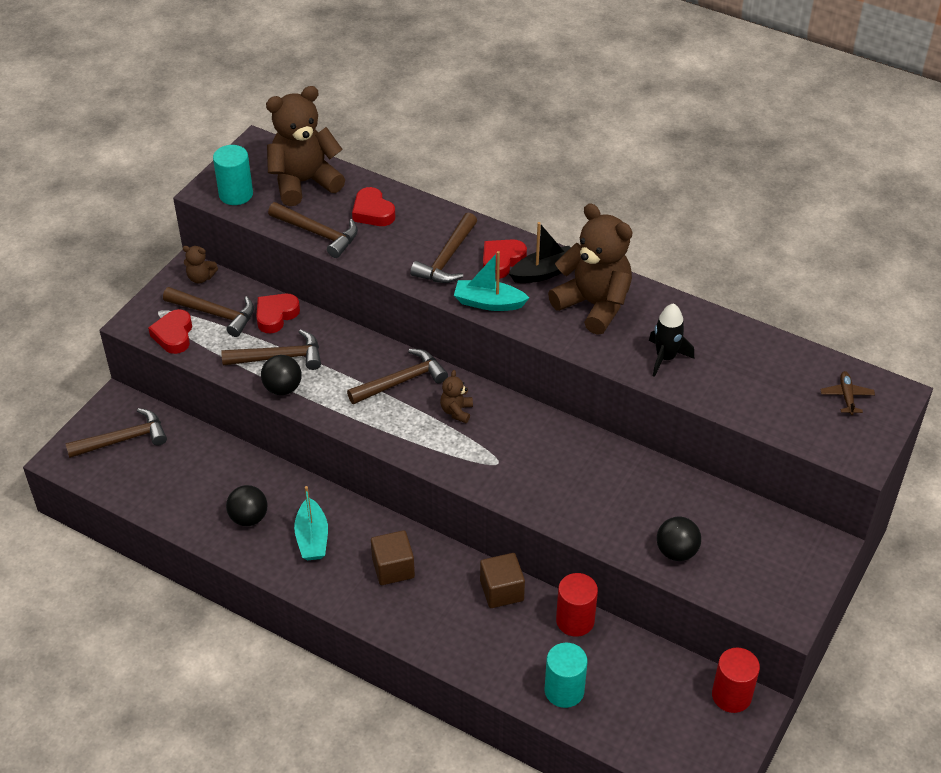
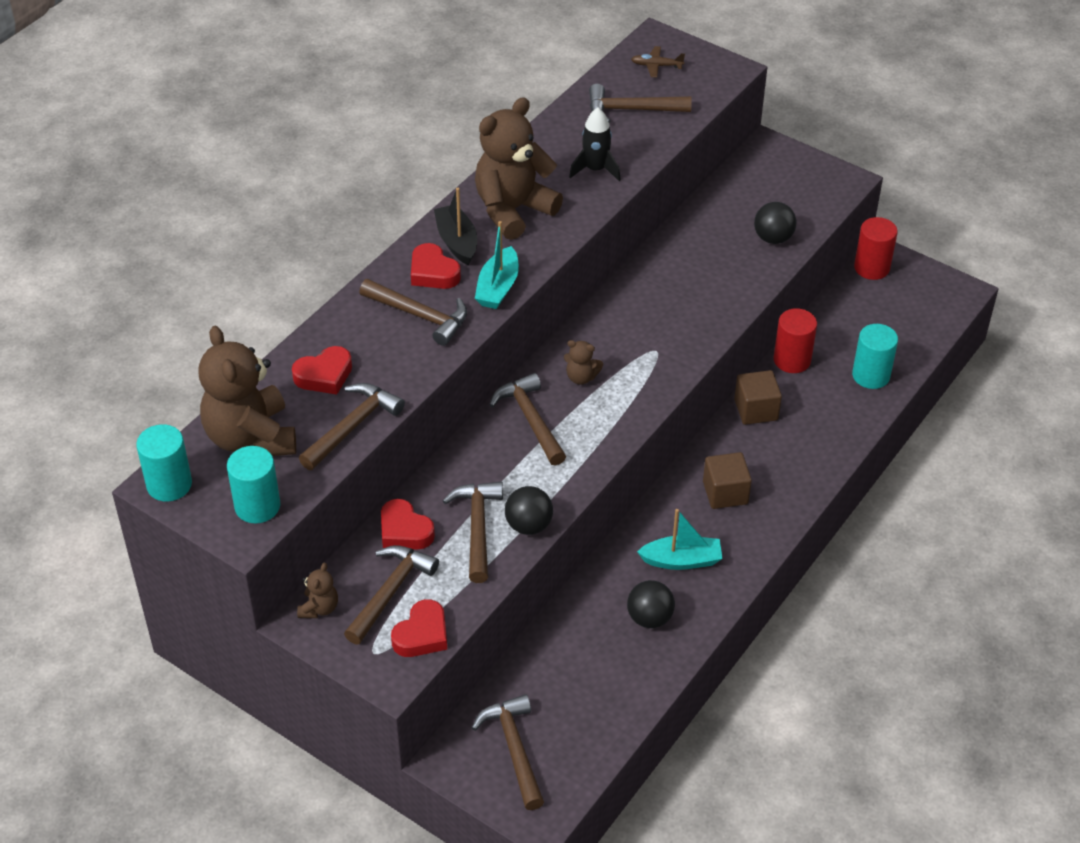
camera: 85 degrees left, 0 degrees up
(174, 335) = (422, 634): red heart -> red heart turned 60 degrees counterclockwise
(257, 149) = (169, 484): none -> turquoise cylinder
(766, 380) = (631, 110): none -> brown hammer

